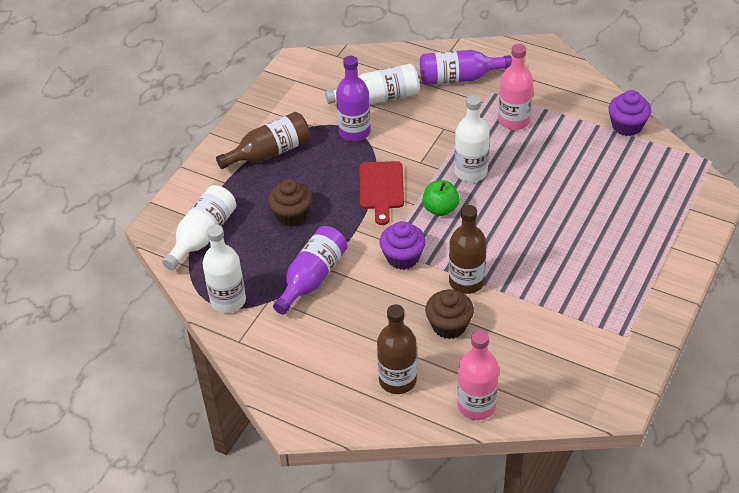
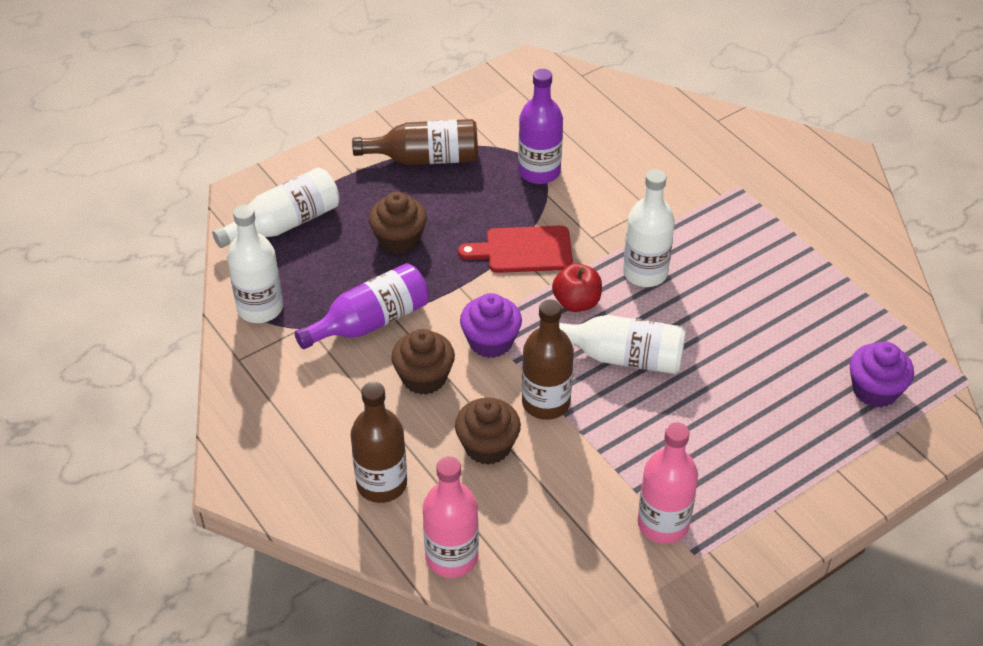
camera: 25 degrees right, 0 degrees up
(375, 299) = (424, 377): none -> brown cupcake
(379, 98) = (596, 142): white bottle -> white bottle (622, 357)
(381, 188) = (523, 250): red cutting board -> red cutting board turned 60 degrees clockwise
(440, 209) = (576, 302): green apple -> red apple
(458, 78) = (710, 154): purple bottle -> none
(514, 121) = (743, 231): pink bottle -> pink bottle (663, 524)
(627, 126) = (886, 294): purple cupcake -> purple cupcake (875, 390)

